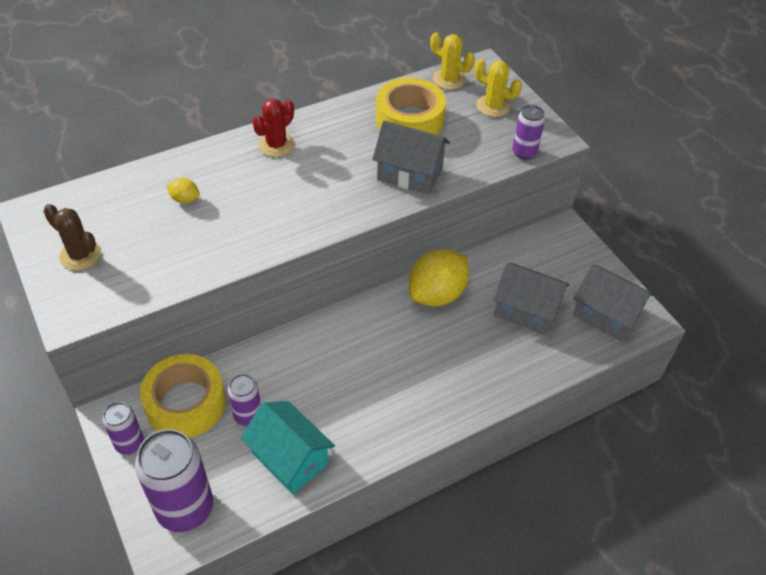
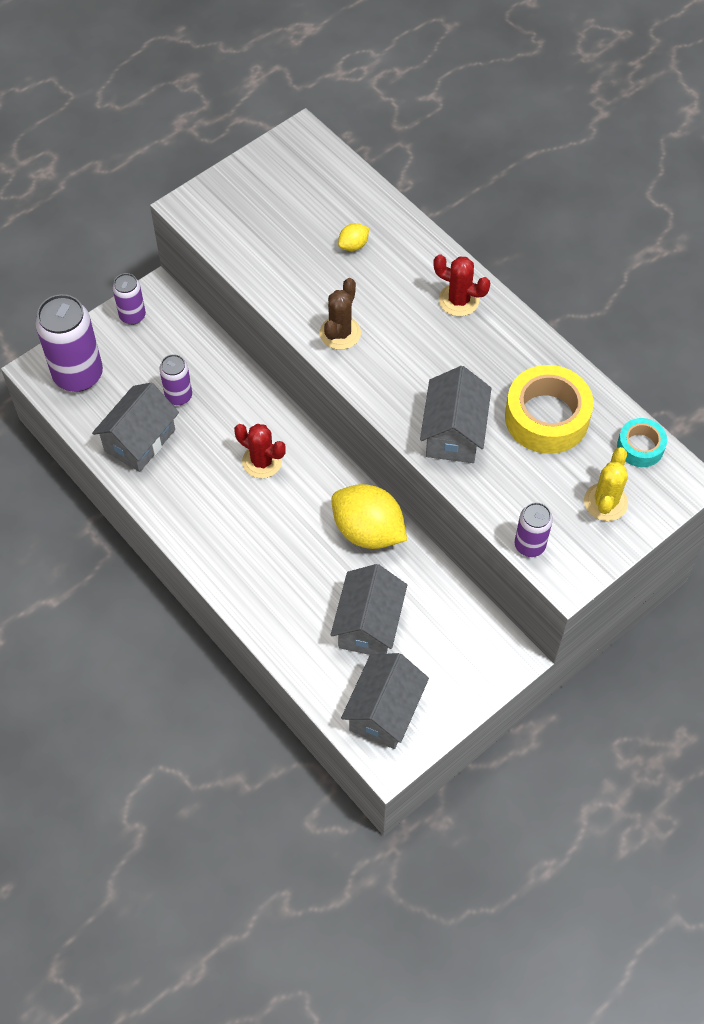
camera: 80 degrees right, 10 degrees up
(80, 255) = (259, 190): brown cactus -> brown cactus (340, 333)
(185, 199) = (353, 245): yellow lemon -> yellow lemon turned 45 degrees clockwise
(186, 403) = (181, 344): yellow tape -> none
(290, 458) = (140, 440): turquoise house -> grey house
(345, 358) = (262, 461): none -> red cactus
(449, 79) = (640, 447): yellow cactus -> turquoise tape

